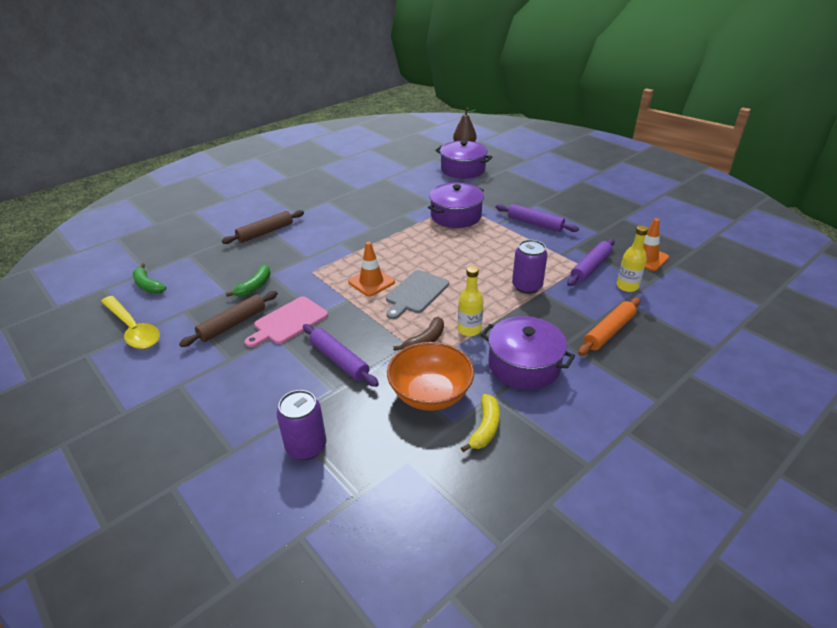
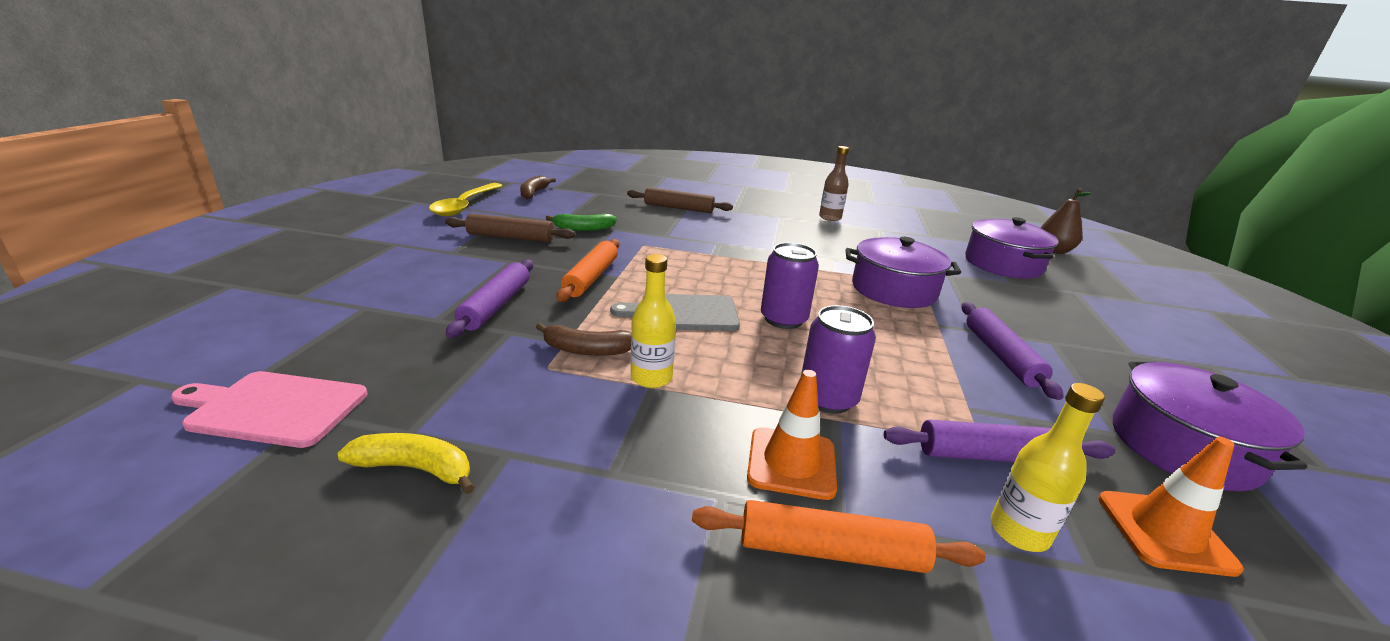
camera: 50 degrees right, 10 degrees down
(148, 285) = (534, 193): green banana -> brown banana
(288, 322) = (541, 260): pink cutting board -> pink cutting board (273, 408)
(306, 446) = (317, 333): purple can -> purple can (783, 319)
(338, 310) = (591, 277): none -> orange rolling pin
(350, 185) = (830, 218): none -> brown bottle
(371, 282) = (669, 280): orange traffic cone -> orange traffic cone (791, 463)
(430, 394) = (471, 390): orange bowl -> none
(485, 428) = (415, 468): yellow banana -> yellow banana turned 150 degrees counterclockwise
(524, 365) = (614, 461): purple pot -> purple pot (1183, 447)

